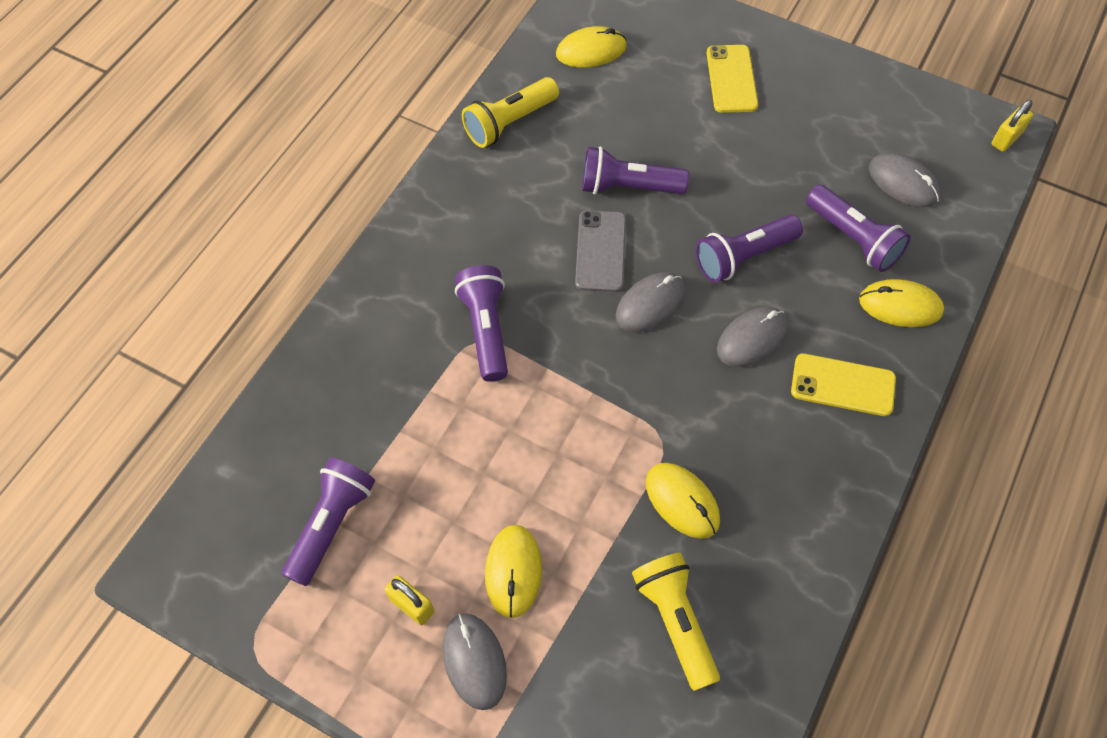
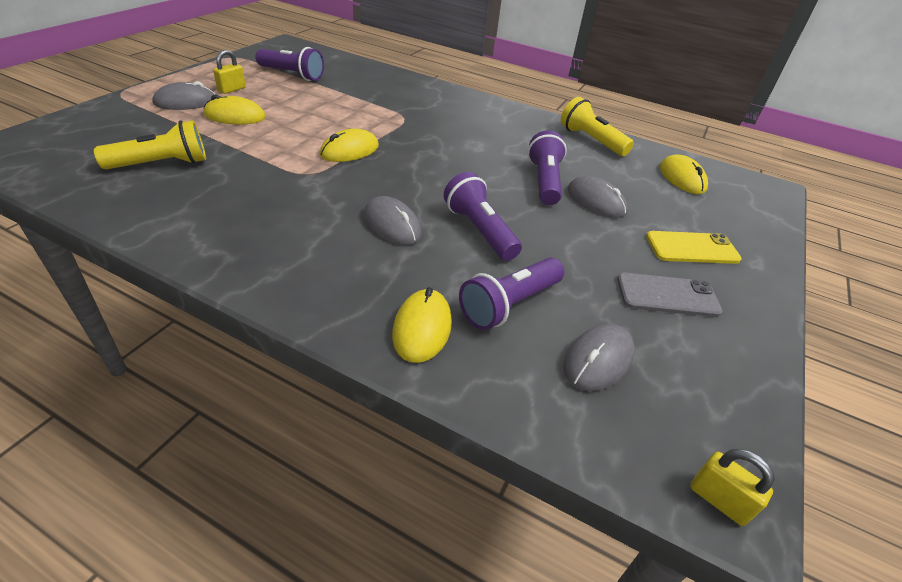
camera: 85 degrees right, 20 degrees down
(486, 330) = (412, 120): purple flashlight -> none
(600, 251) = (479, 164): grey phone -> grey phone (667, 295)
(650, 304) = (430, 180): grey mouse -> grey mouse (596, 201)
(682, 501) = (253, 176): yellow mouse -> yellow mouse (349, 150)
(842, 385) = (332, 271): yellow phone -> none

